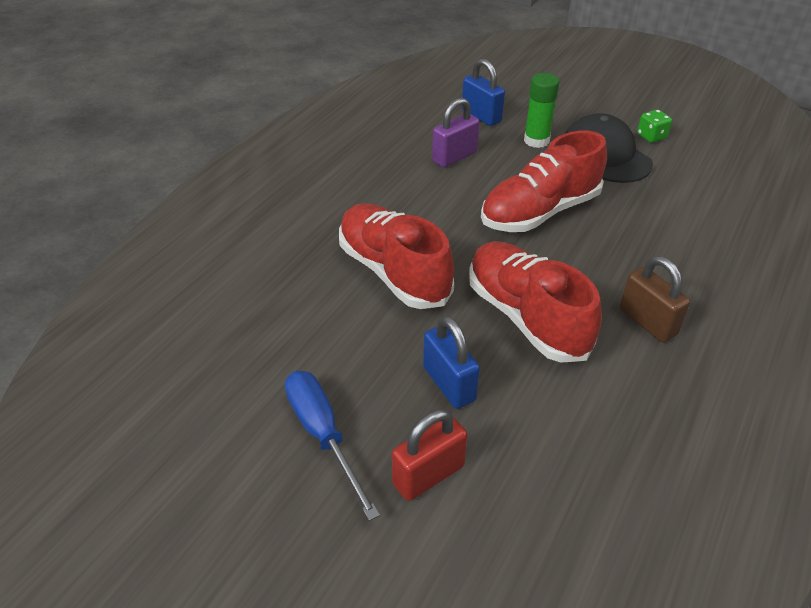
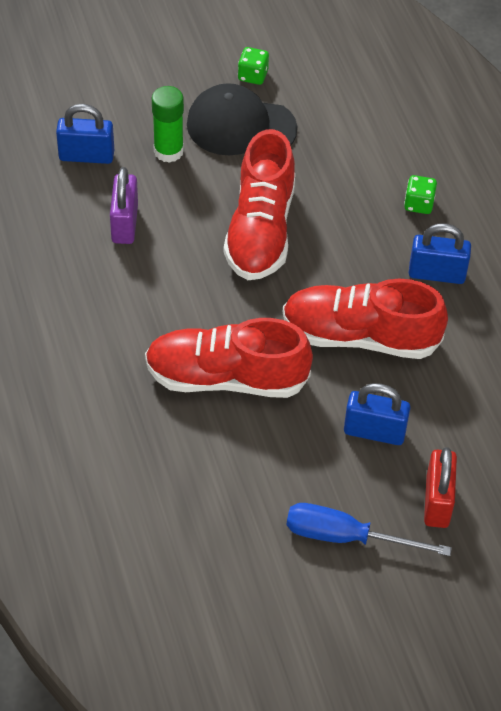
camera: 50 degrees left, 10 degrees up
(647, 322) = (436, 274): brown padlock -> blue padlock
(690, 271) = (419, 204): none -> green dice

